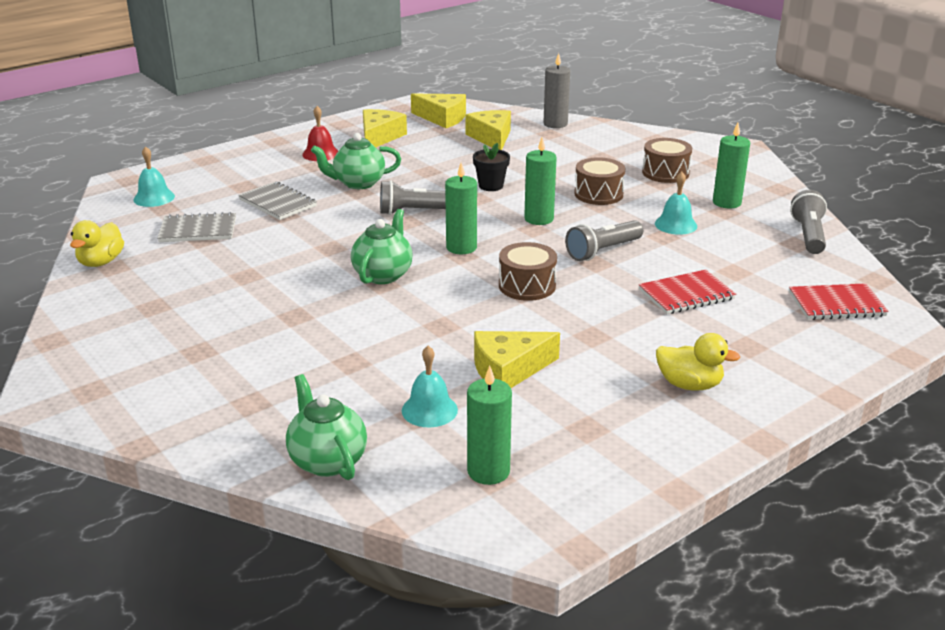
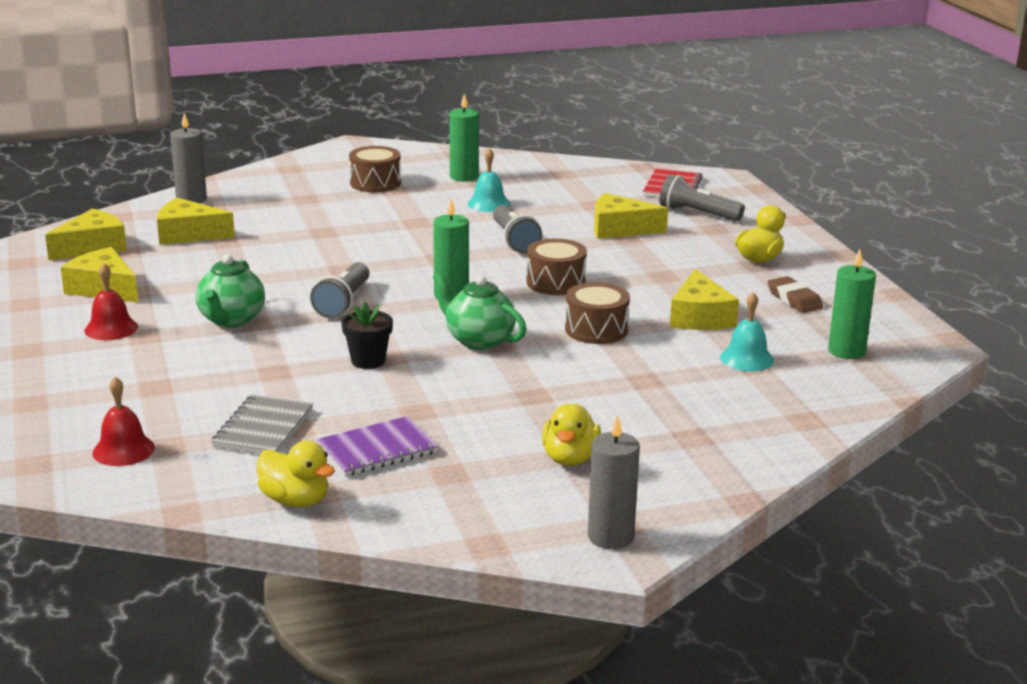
camera: 70 degrees left, 5 degrees down
(69, 389) = (610, 536): none -> grey candle
(154, 198) = (123, 450): turquoise bell -> red bell
(180, 273) = (377, 450): none -> purple notebook
(191, 350) = (570, 458): none -> yellow duck
(278, 203) = (235, 372): grey notebook -> none
(327, 461) = (806, 412): green teapot -> none
(491, 186) = (318, 257): black flower pot -> black flower pot (368, 361)
(539, 219) = (421, 252): green candle -> none
(598, 194) = (392, 217): brown drum -> brown drum (596, 330)
(599, 421) = (794, 299): none -> brown eraser
(686, 294) = (620, 229): red notebook -> yellow cheese
(808, 235) = (553, 166): grey flashlight -> grey flashlight (697, 214)

